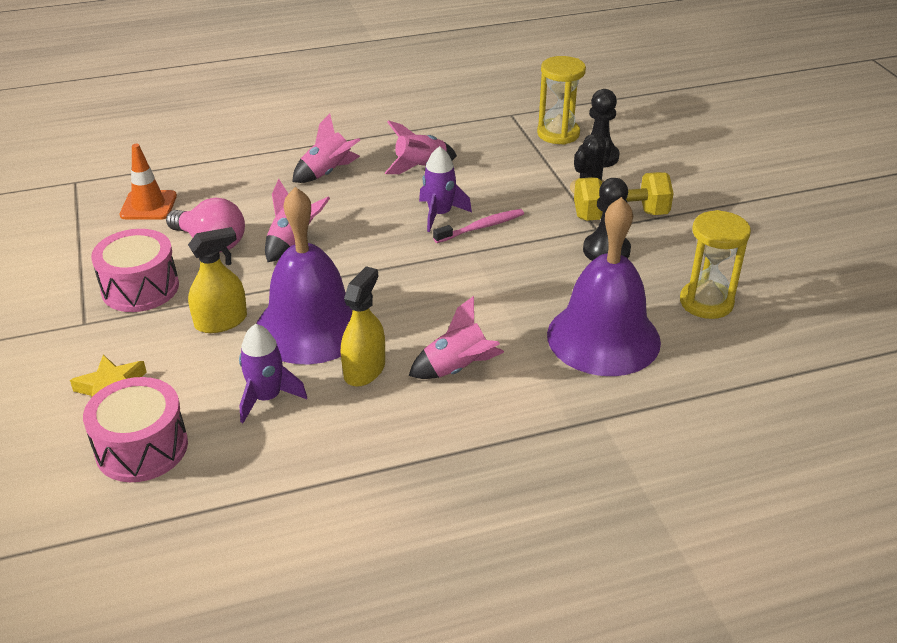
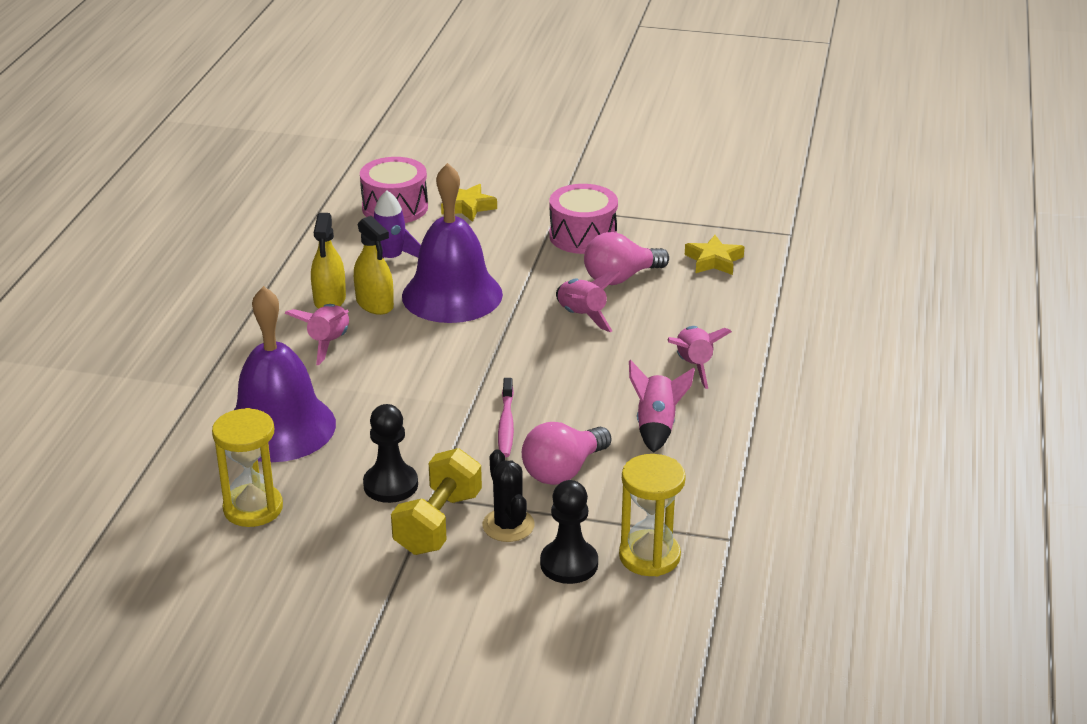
camera: 120 degrees right, 5 degrees down
(148, 205) = (714, 261): orange traffic cone -> yellow star
(221, 321) = (501, 260): yellow spray bottle -> yellow spray bottle (329, 300)
(440, 214) = (553, 408): purple rocket -> none
(510, 187) = (563, 471): none -> pink light bulb

